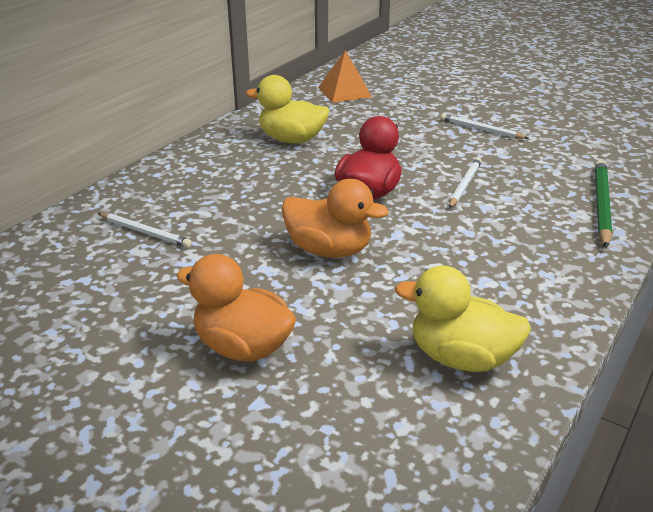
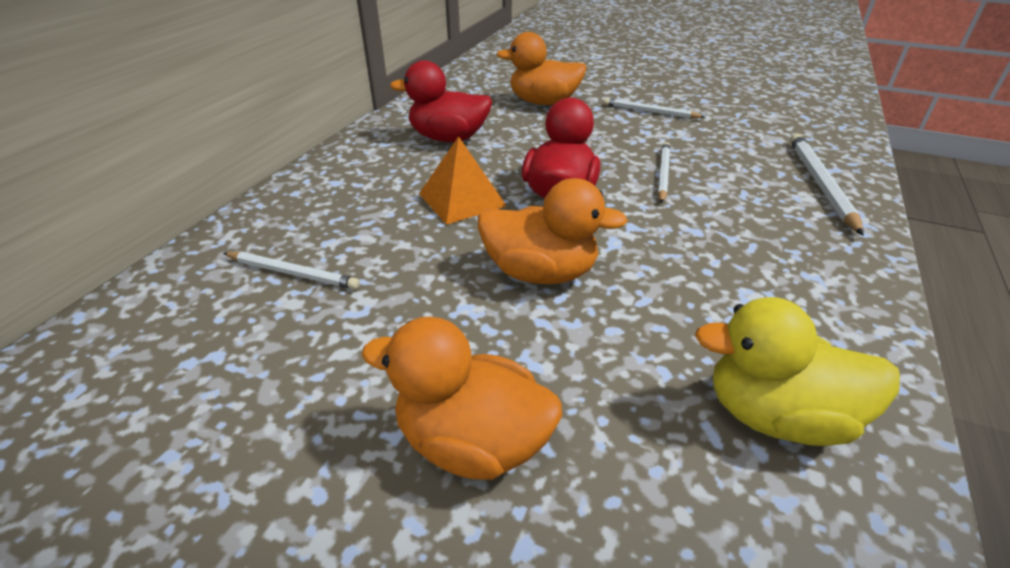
camera: 10 degrees left, 5 degrees up
(291, 140) = (448, 138): yellow duck -> red duck
(344, 92) = (489, 83): orange pyramid -> orange pyramid (462, 199)
(386, 114) = (543, 102): none -> orange duck
(601, 205) = (820, 184): green pencil -> white pencil

